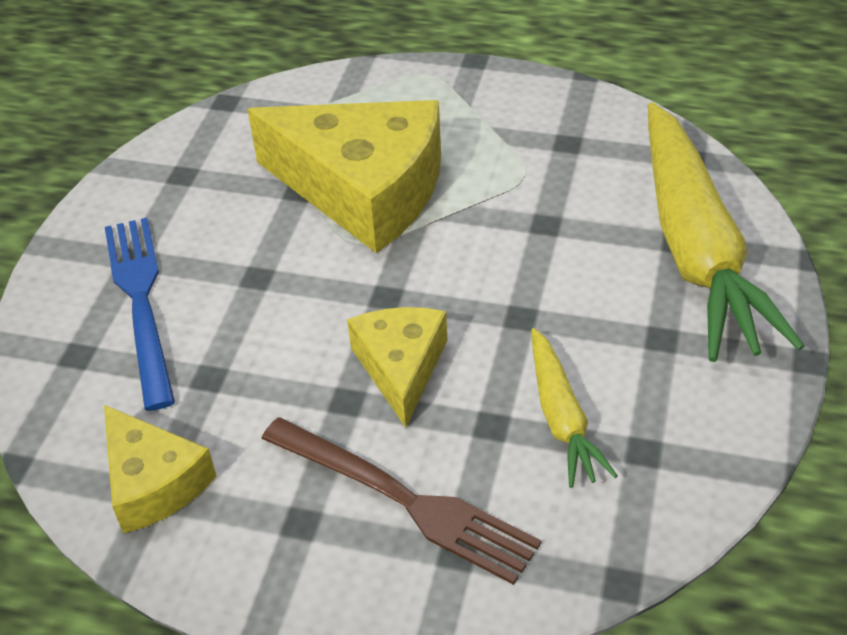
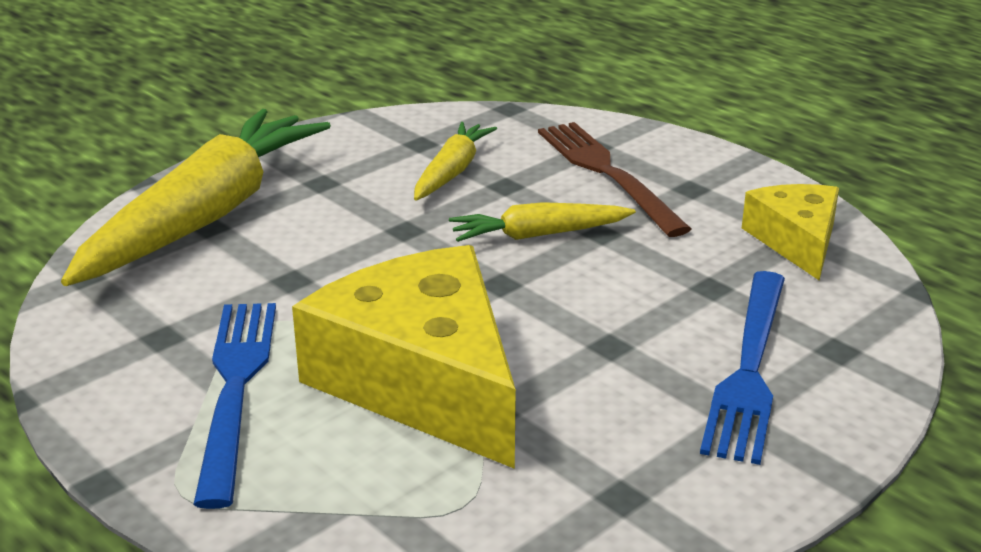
camera: 150 degrees left, 15 degrees down
(401, 367) = (538, 235): yellow cheese -> yellow carrot
(474, 133) = (235, 388): none -> blue fork

